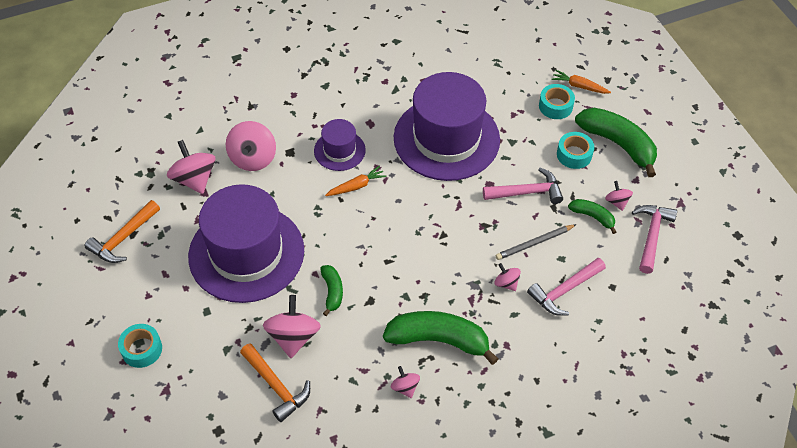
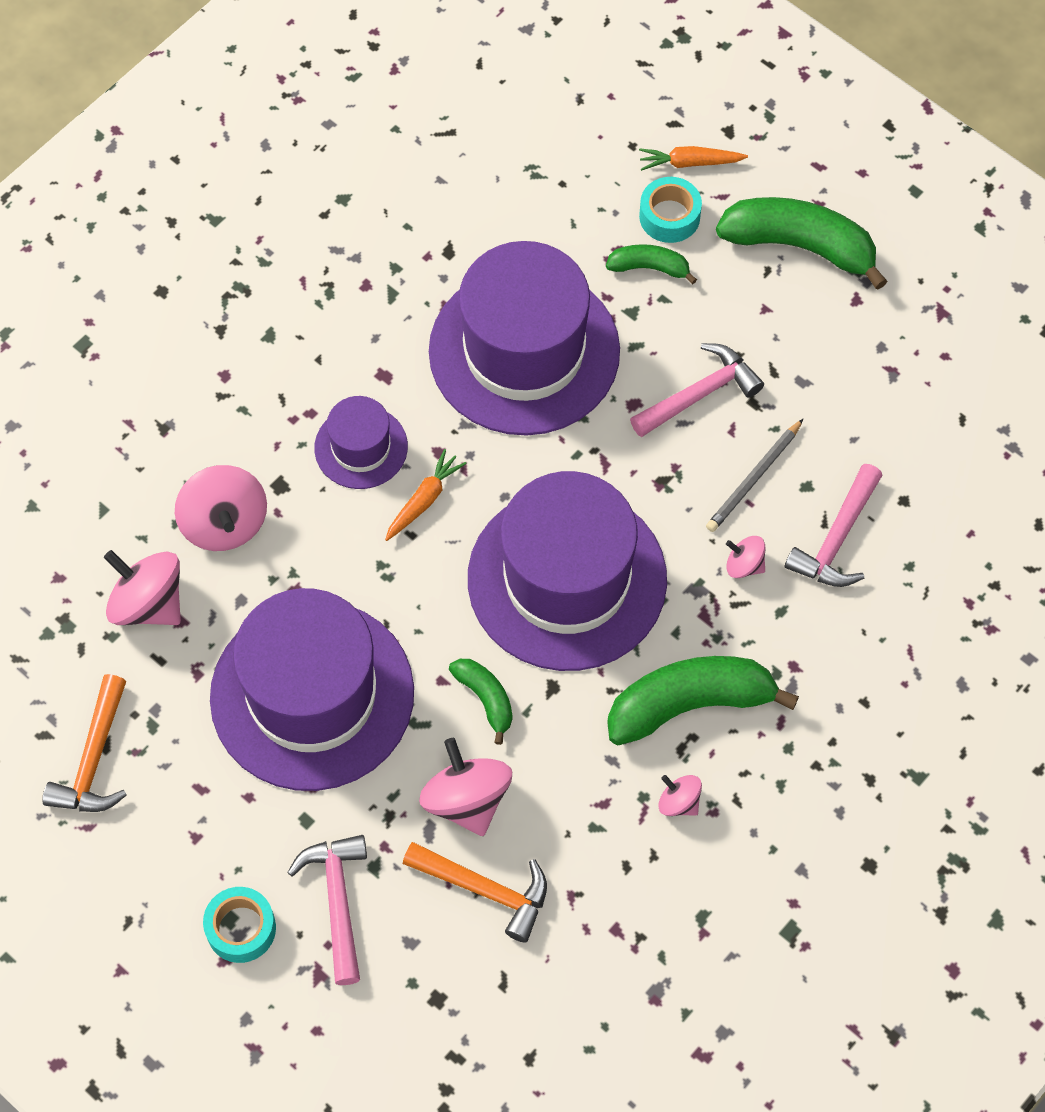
camera: 25 degrees left, 10 degrees up
(408, 252) = (567, 579): none -> purple hat
(574, 154) = (741, 294): turquoise tape -> none
(593, 217) = (820, 394): green banana -> green banana (649, 268)
(617, 202) = (845, 351): pink spinning top -> none
(651, 235) = (923, 387): pink hammer -> pink hammer (337, 901)

